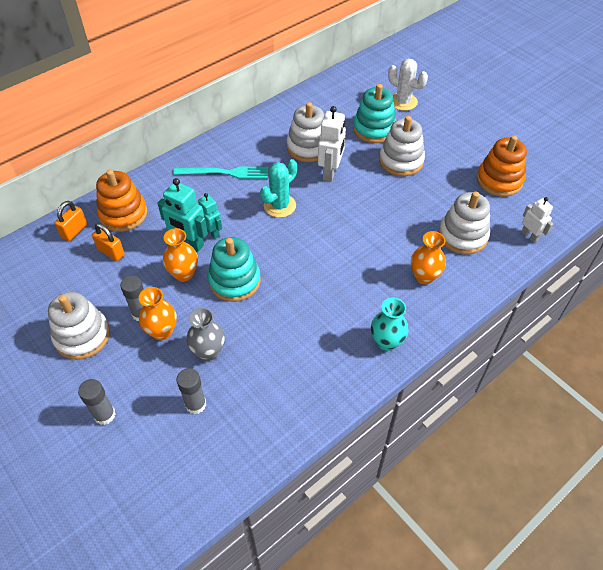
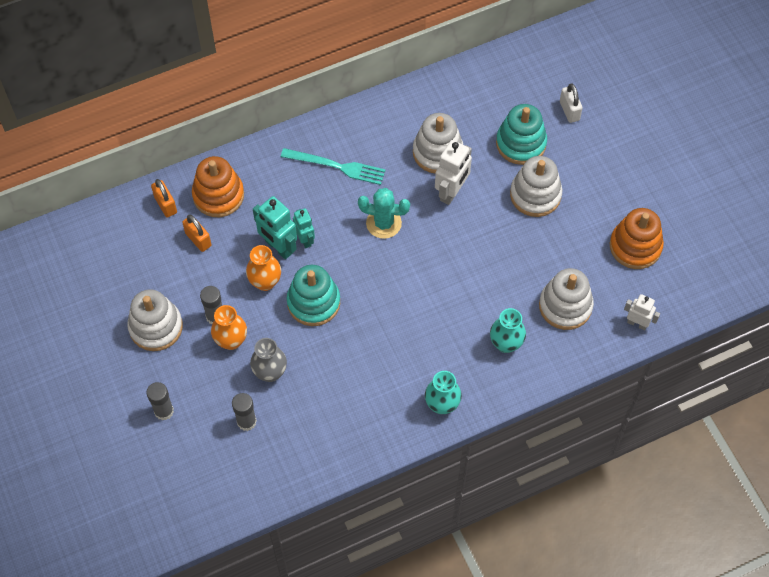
camera: 15 degrees right, 10 degrees up
(74, 231) = (165, 205): orange padlock -> orange padlock turned 75 degrees counterclockwise
(279, 206) = (383, 223): turquoise cactus -> turquoise cactus turned 45 degrees clockwise
(403, 102) = (569, 111): white cactus -> white padlock
(424, 276) = (506, 344): orange vase -> turquoise vase
(530, 236) = (637, 323): white robot -> white robot turned 45 degrees counterclockwise

